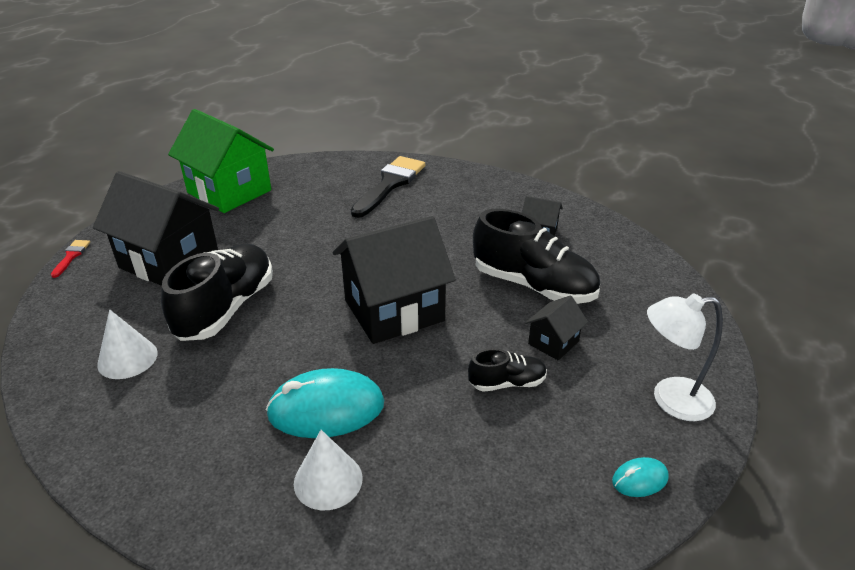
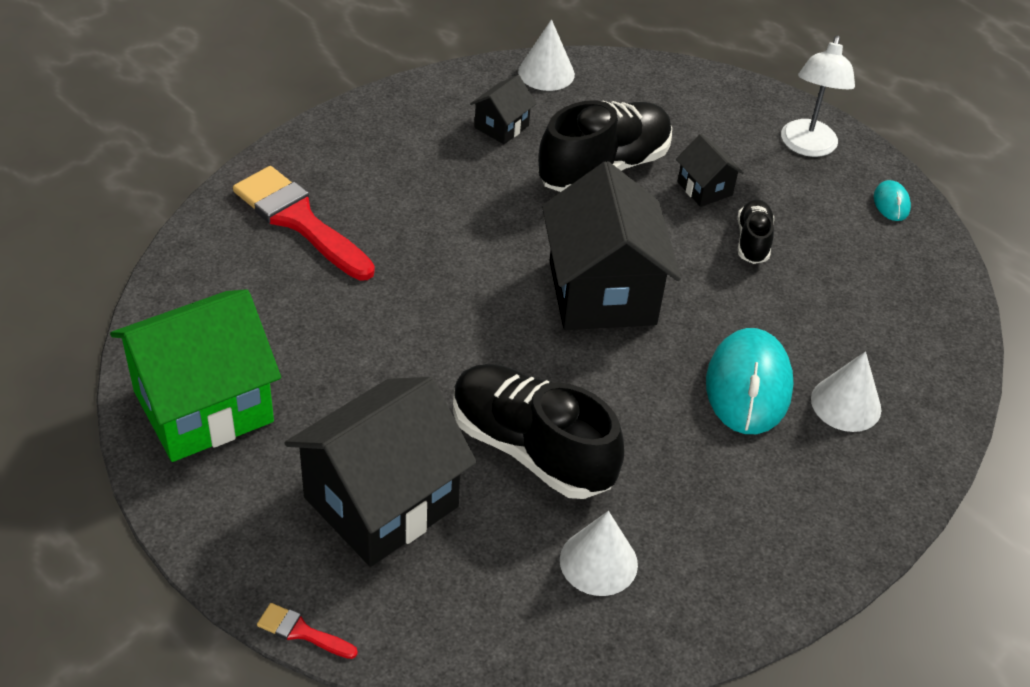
camera: 75 degrees left, 10 degrees up
(390, 184) = (299, 220): black brush -> red brush
(619, 239) = (546, 73): none -> white cone

